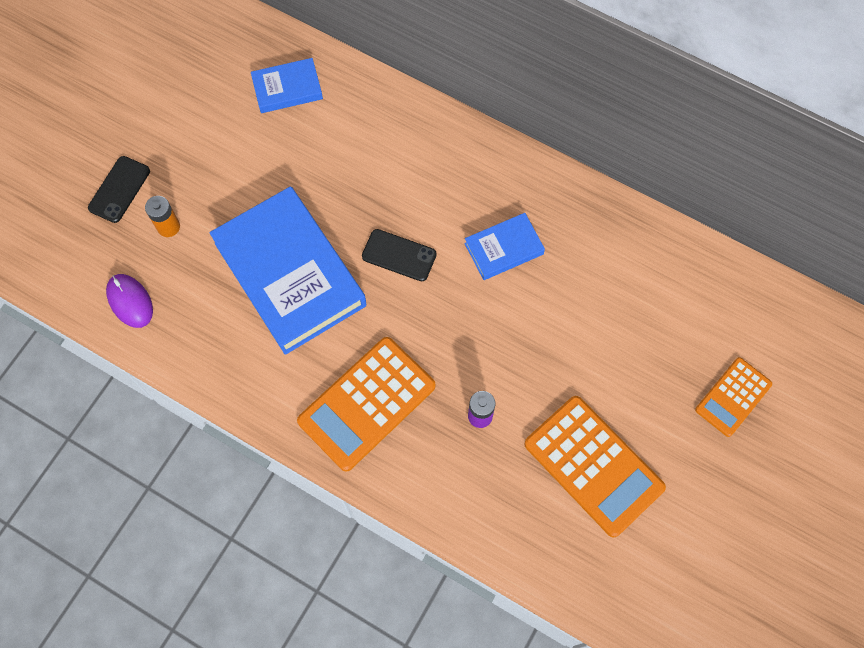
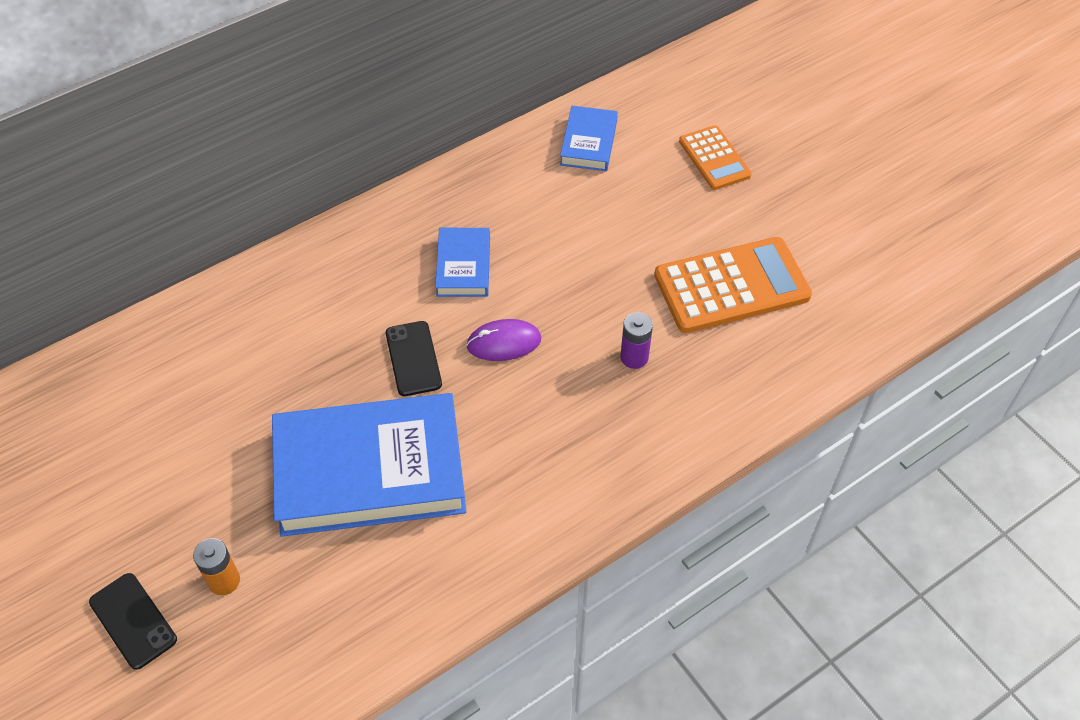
camera: 65 degrees left, 15 degrees down
(130, 301) = (296, 662): purple mouse -> purple mouse (504, 342)
(287, 89) = (134, 387): blue book -> blue book (589, 143)
(366, 403) = (567, 454): orange calculator -> none
(399, 255) = (413, 358): black phone -> black phone turned 60 degrees counterclockwise

